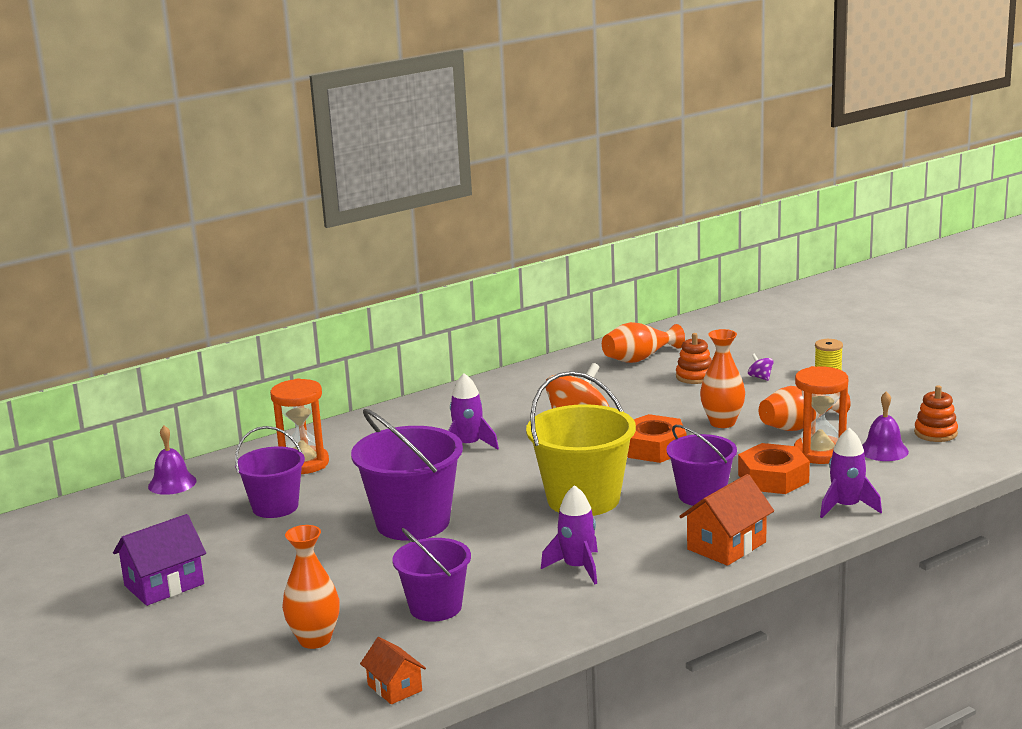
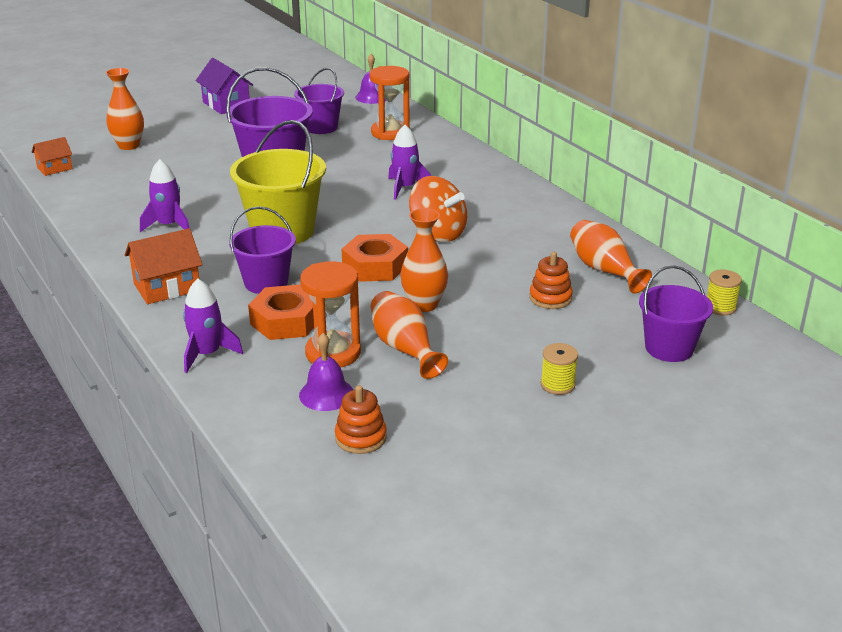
camera: 90 degrees right, 10 degrees up
(435, 607) = (144, 178): purple bucket -> purple bucket (669, 348)
(692, 323) = (720, 307): none -> yellow spool
(726, 546) = (167, 287): orange house -> orange house turned 75 degrees counterclockwise
(760, 377) = (544, 337): purple spinning top -> none

